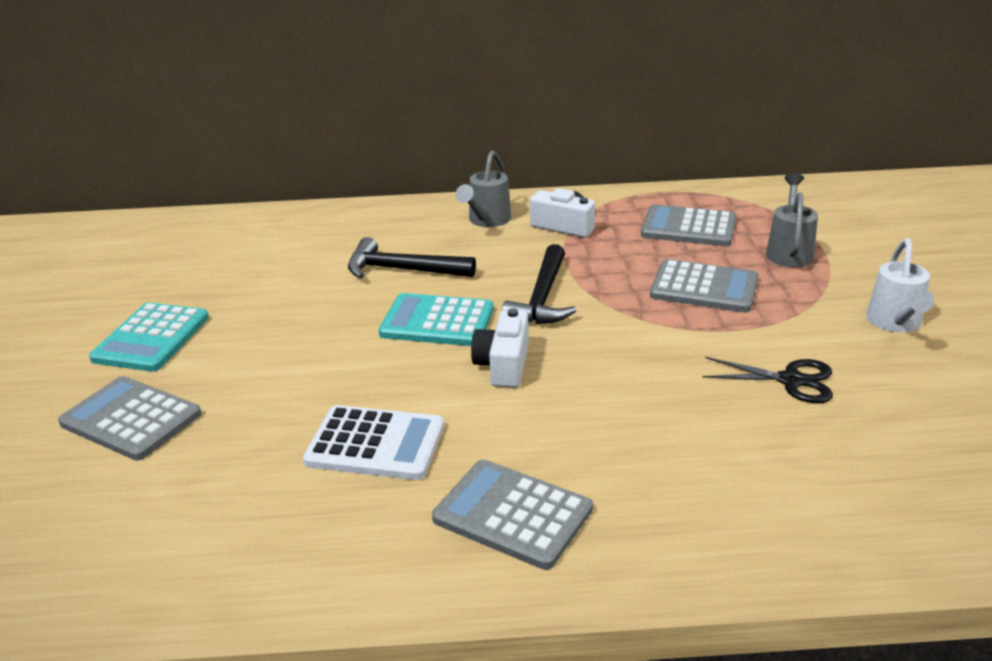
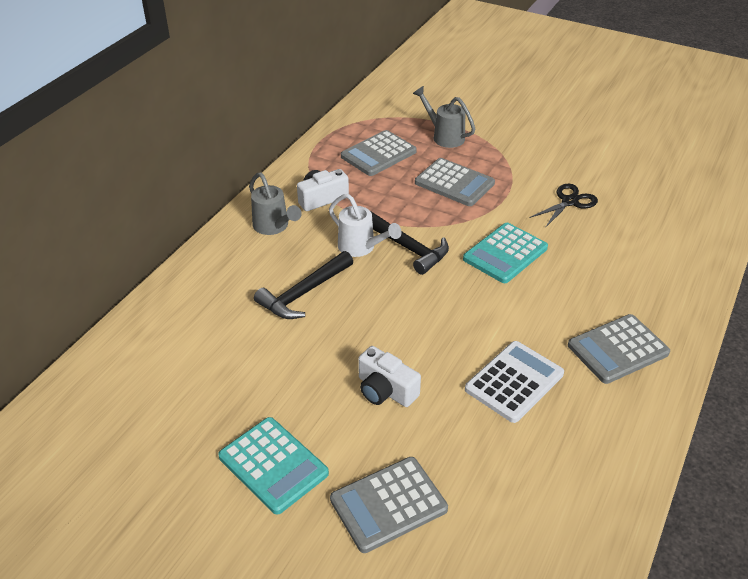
camera: 60 degrees left, 10 degrees up
(437, 322) = (393, 303): turquoise calculator -> turquoise calculator (505, 253)
(503, 365) = (470, 295): white camera -> white camera (385, 390)
(704, 287) = (454, 183): grey calculator -> grey calculator turned 75 degrees clockwise
(895, 323) = (546, 145): white watering can -> white watering can (361, 248)

